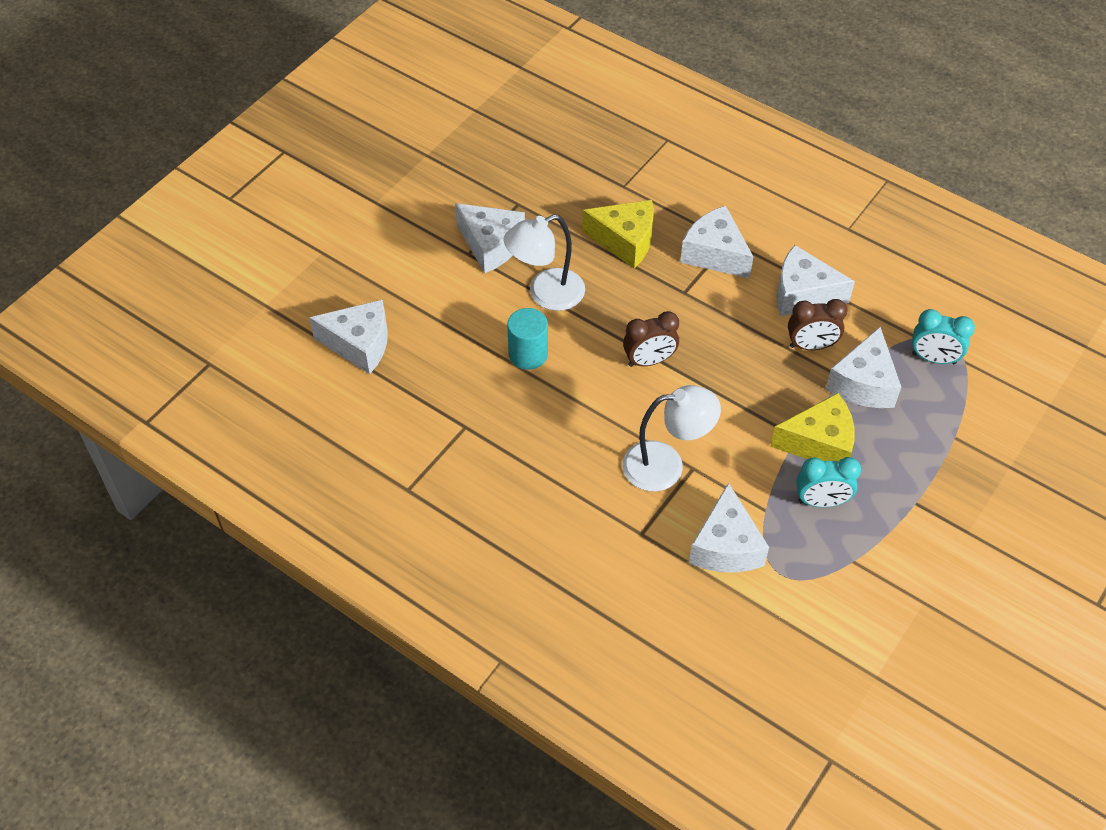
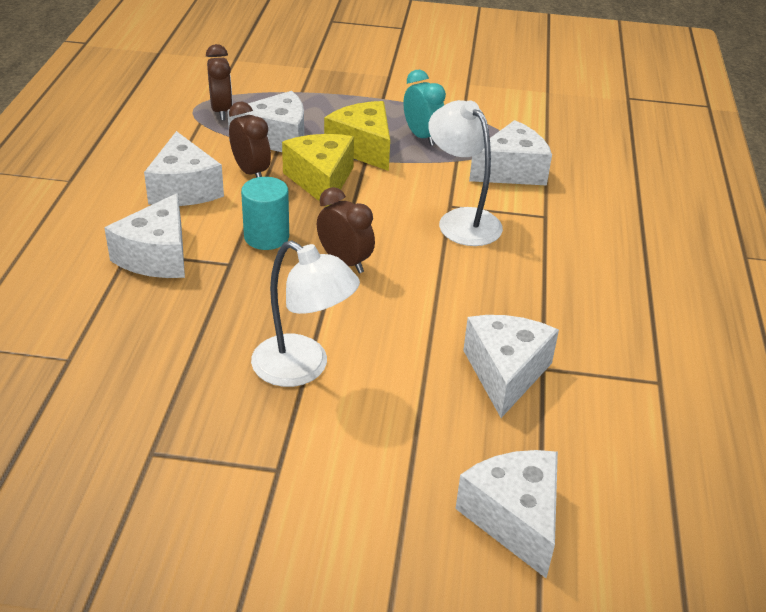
camera: 120 degrees left, 15 degrees down
(491, 245) = (249, 450): white cheese -> white cheese (505, 373)
(528, 354) = (405, 352): turquoise cylinder -> turquoise cylinder (266, 237)
(625, 241) = (172, 328): yellow cheese -> yellow cheese (321, 180)
(933, 358) = (221, 111): turquoise clock -> brown clock

